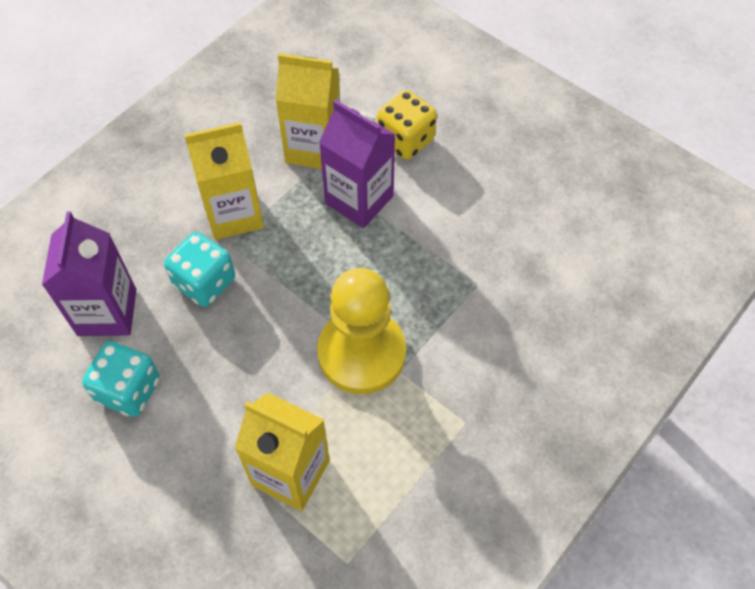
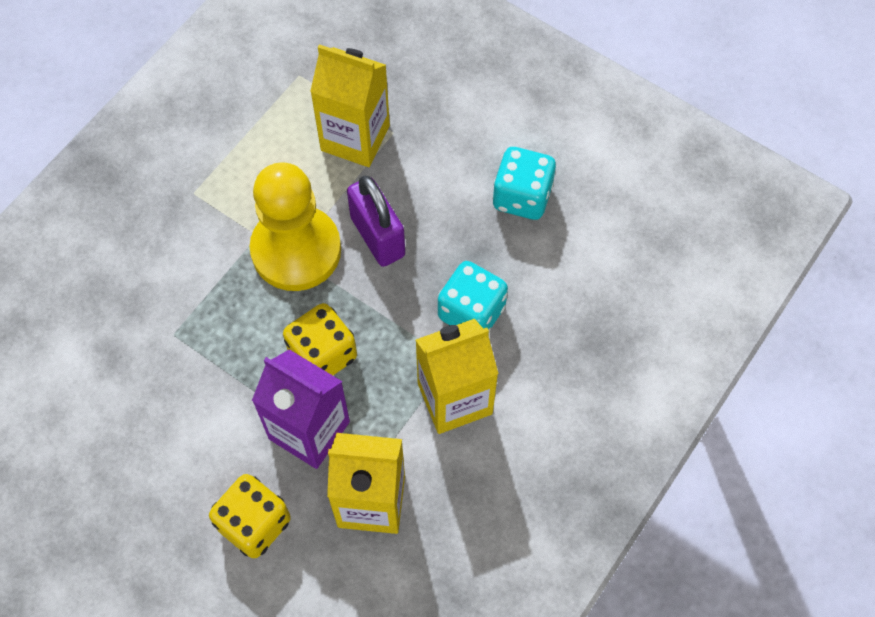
camera: 175 degrees right, 5 degrees up
(107, 312) = (567, 271): purple carton -> none
(280, 360) = (377, 236): none -> purple padlock
(343, 257) = (322, 354): none -> yellow dice

